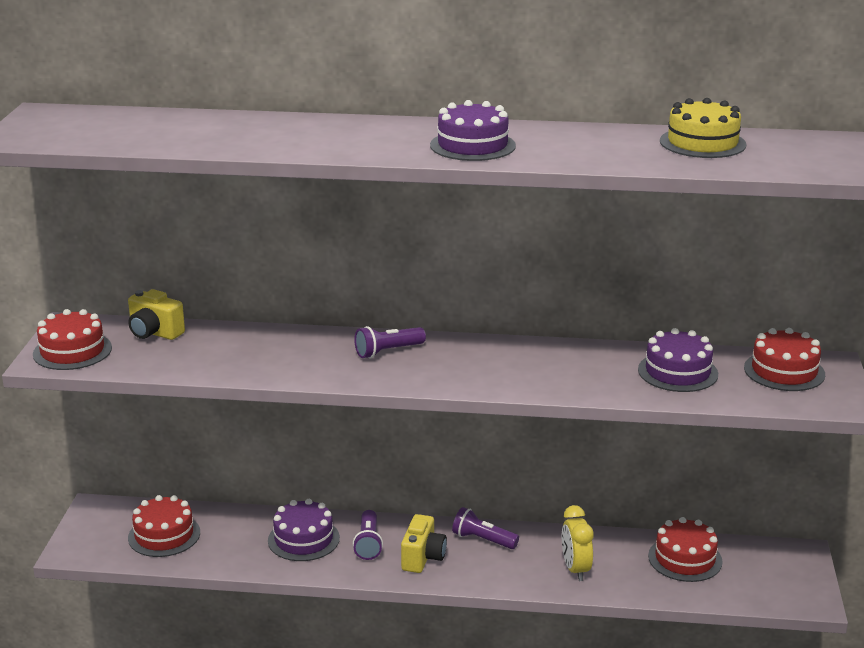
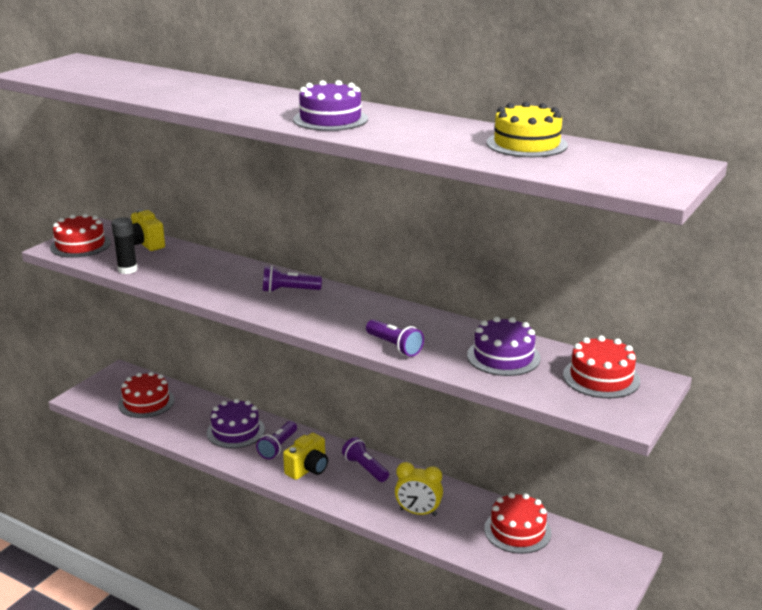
camera: 25 degrees right, 0 degrees up
(170, 368) = (127, 270): none -> black glue stick
(563, 386) = (394, 346): none -> purple flashlight
(575, 569) = (418, 512): yellow clock -> yellow clock turned 90 degrees counterclockwise

